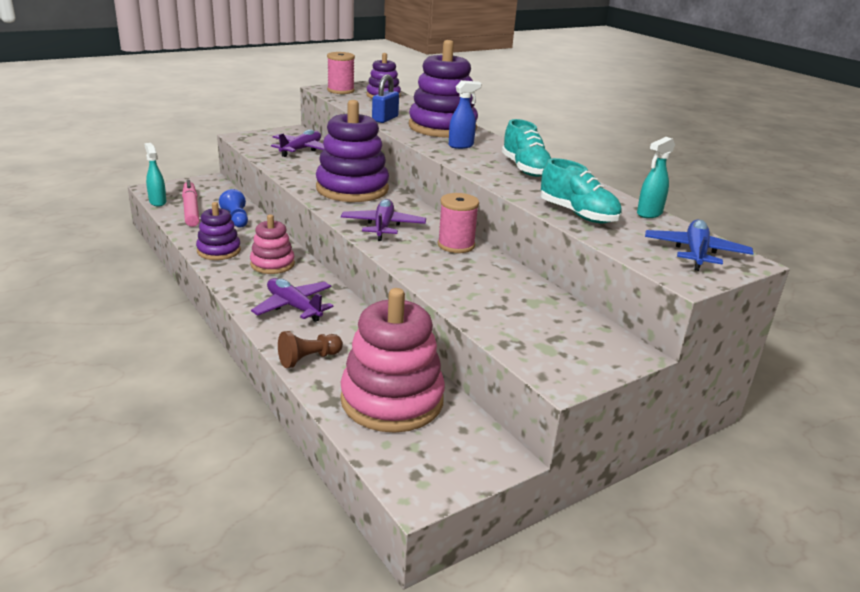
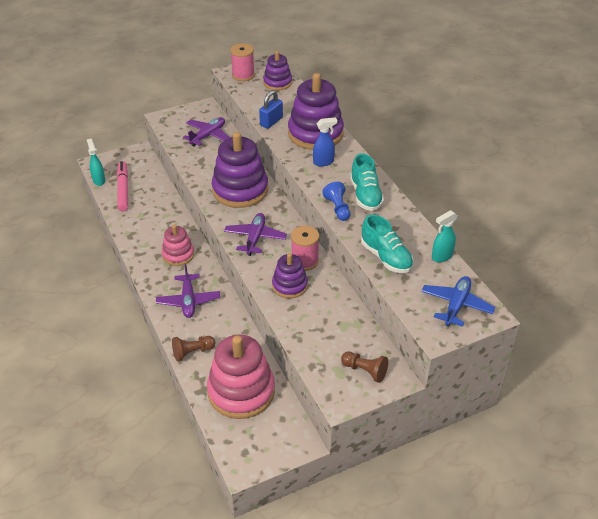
camera: 10 degrees right, 15 degrees up
(219, 251) = (141, 239): purple stacking toy -> purple stacking toy (290, 285)
(236, 219) = (156, 202): blue pawn -> blue pawn (338, 208)
(293, 307) = (188, 301): purple plane -> purple plane turned 150 degrees counterclockwise
(583, 346) = (365, 371): none -> brown pawn

